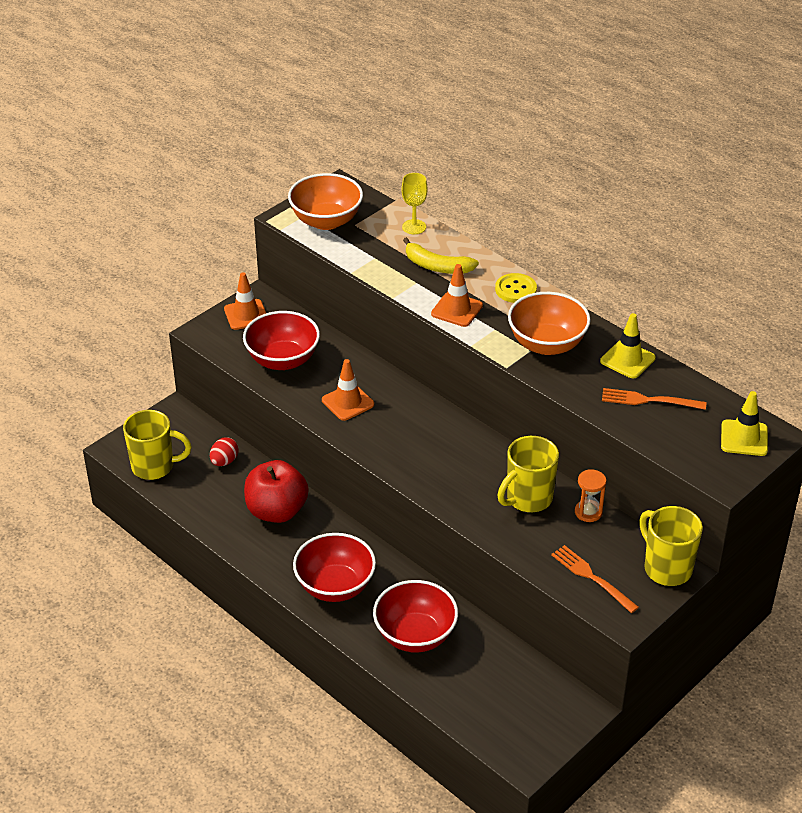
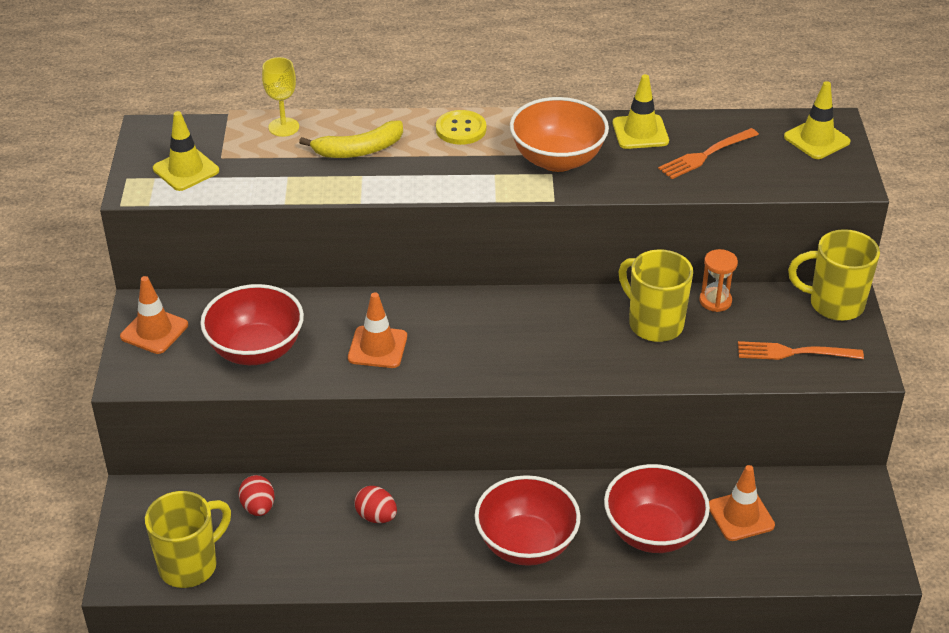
camera: 45 degrees left, 0 degrees up
(276, 511) = (376, 516): red apple -> red egg
(326, 221) = (186, 170): orange bowl -> yellow traffic cone
(456, 310) = (435, 177): orange traffic cone -> orange traffic cone (740, 516)
(528, 499) = (654, 324): yellow mug -> yellow mug turned 135 degrees clockwise

